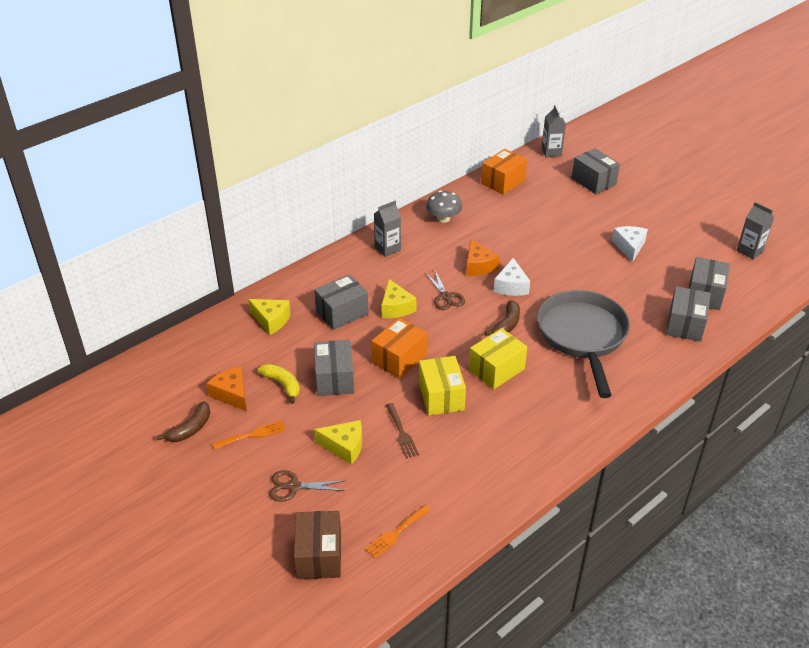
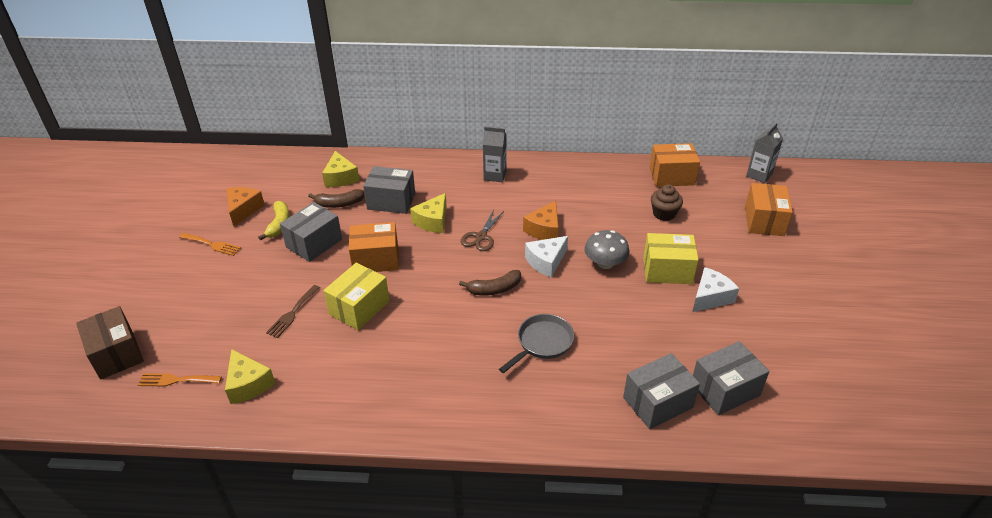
camera: 45 degrees right, 0 degrees up
(190, 429) = (189, 215): brown banana -> brown banana (339, 204)
(293, 486) = (177, 296): brown scissors -> none
(319, 555) = (116, 354): brown box -> brown box turned 75 degrees counterclockwise
(344, 447) = (245, 294): yellow cheese -> yellow cheese (248, 384)
(443, 218) = (574, 177): grey mushroom -> grey mushroom (605, 263)
(496, 369) = (430, 318): yellow box -> yellow box (667, 270)
(534, 210) = (664, 214): none -> brown cupcake
(583, 336) = (542, 343): grey pan -> grey pan, size x0.52
(593, 181) = (764, 221): grey box -> orange box
(749, 251) = (848, 383): grey carton -> none

